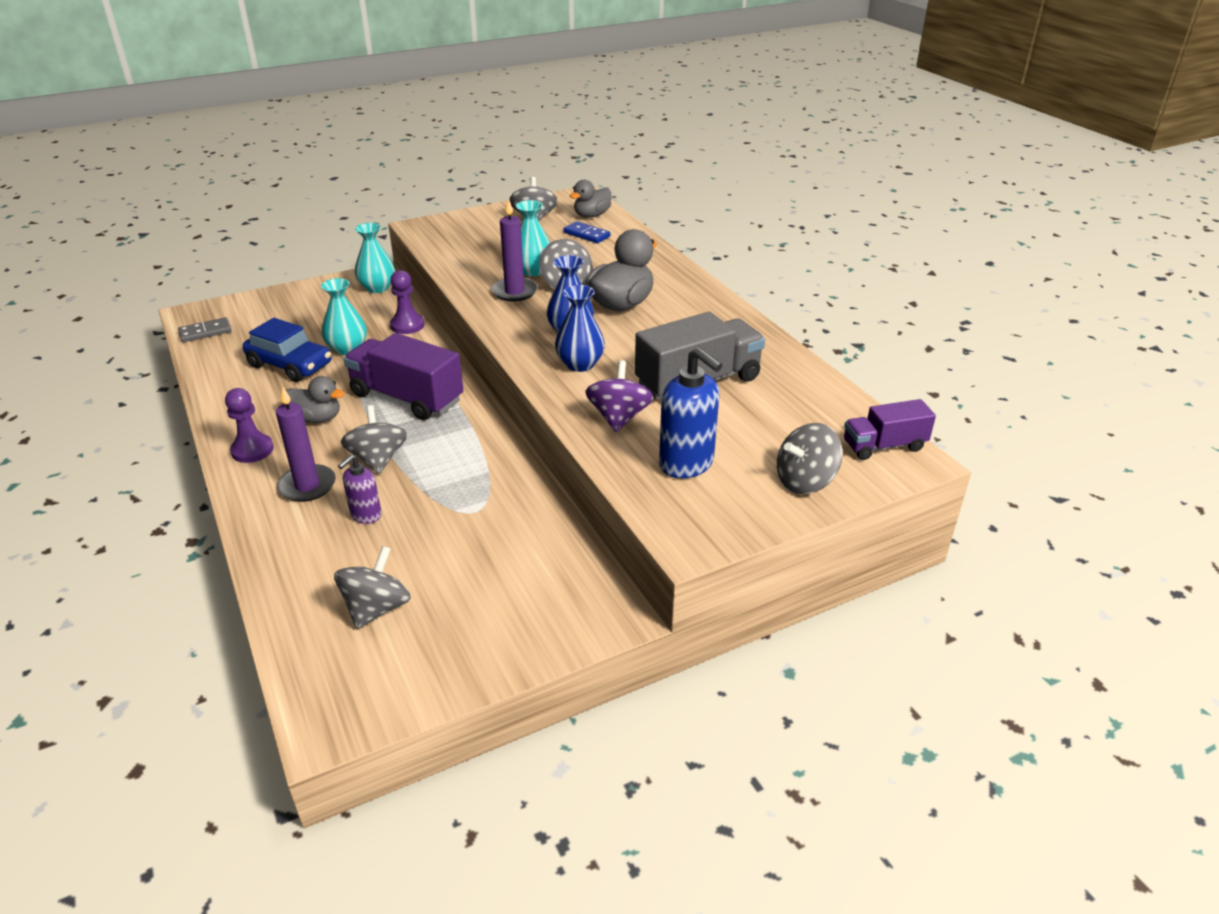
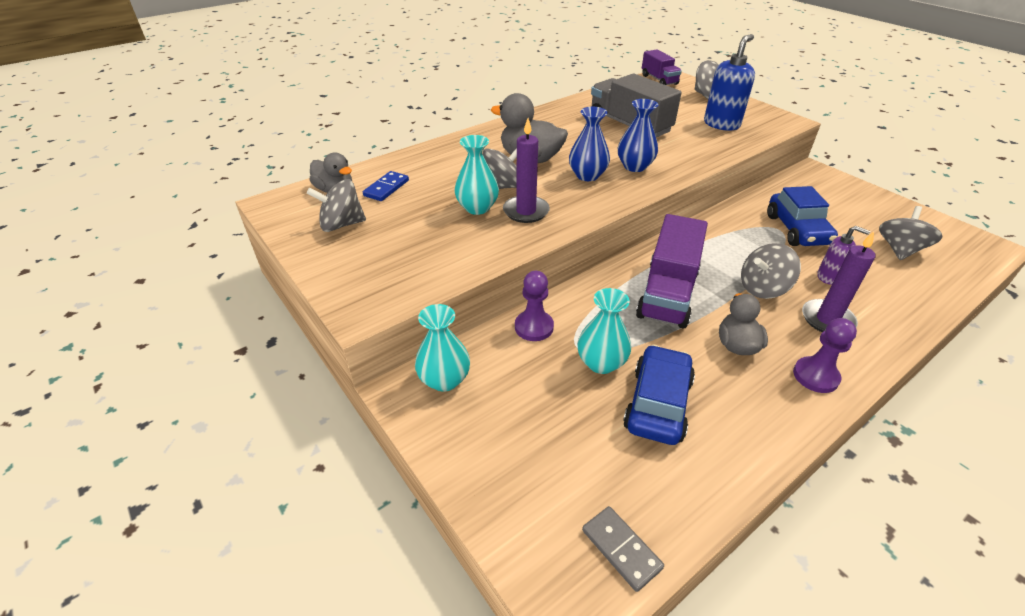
camera: 100 degrees left, 5 degrees up
(376, 608) = (899, 250): grey spinning top -> grey spinning top turned 105 degrees clockwise
(466, 527) = (797, 230): none -> blue car
(619, 417) = (692, 147): purple spinning top -> none

